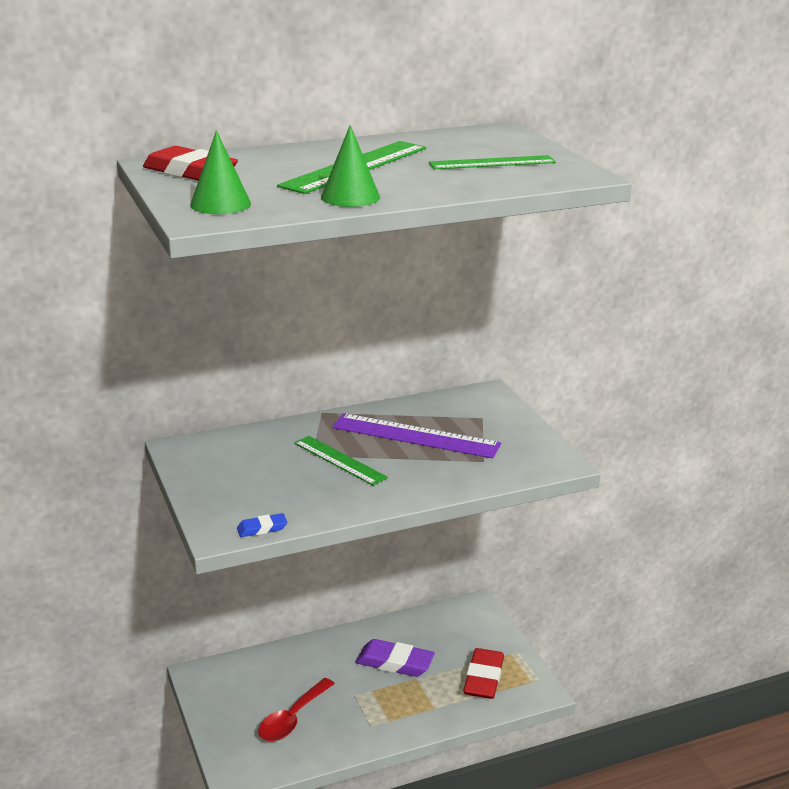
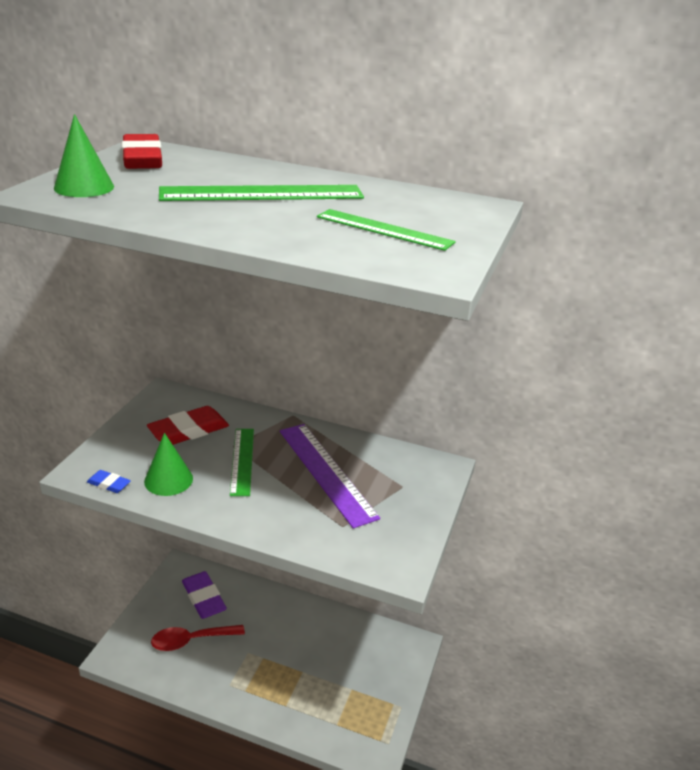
camera: 40 degrees right, 5 degrees up
(350, 197) = (181, 215): green cone -> green cone (168, 480)
(395, 663) = (303, 647): purple eraser -> purple eraser (203, 598)
(483, 678) = (348, 709): red eraser -> red eraser (188, 430)

